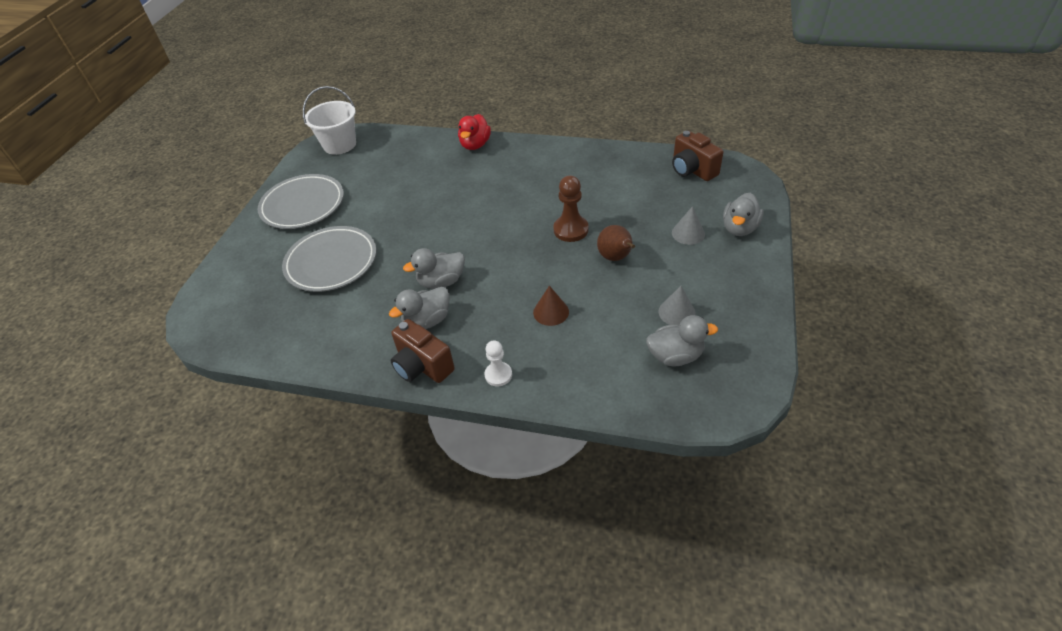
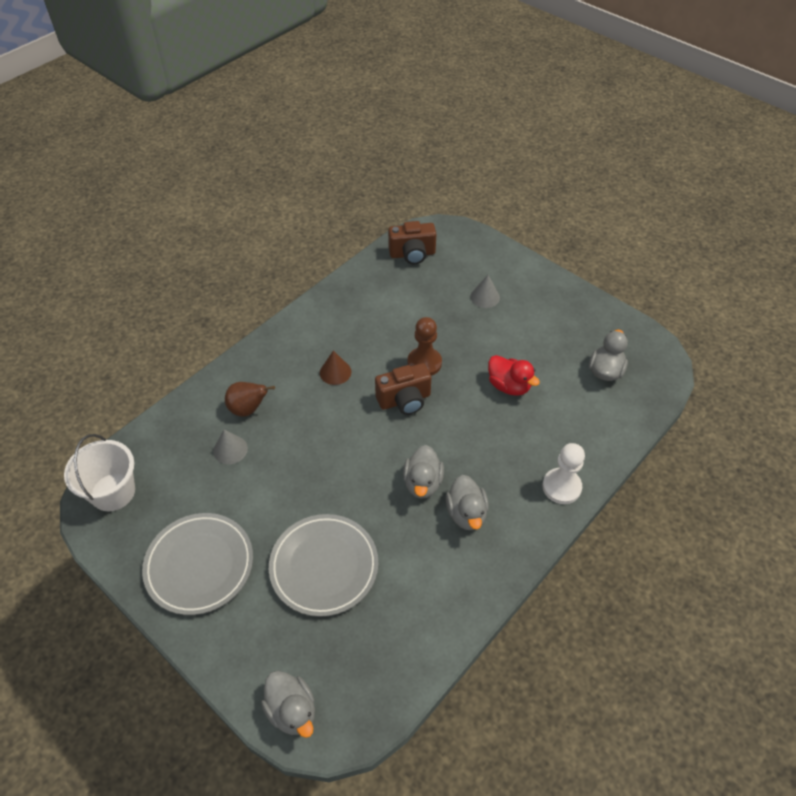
camera: 65 degrees left, 5 degrees up
(422, 366) = (520, 538): brown camera -> brown camera (404, 400)
(475, 145) = (236, 374): red duck -> red duck (509, 386)
(498, 375) = (561, 487): white pawn -> white pawn, size x1.54
(551, 312) = (513, 421): brown cone -> brown cone (335, 372)
(616, 258) = (480, 352): brown pear -> brown pear (248, 409)
(677, 312) = (564, 348): grey cone -> grey cone (230, 449)
(739, 228) = (501, 267): grey duck -> grey duck (292, 710)

